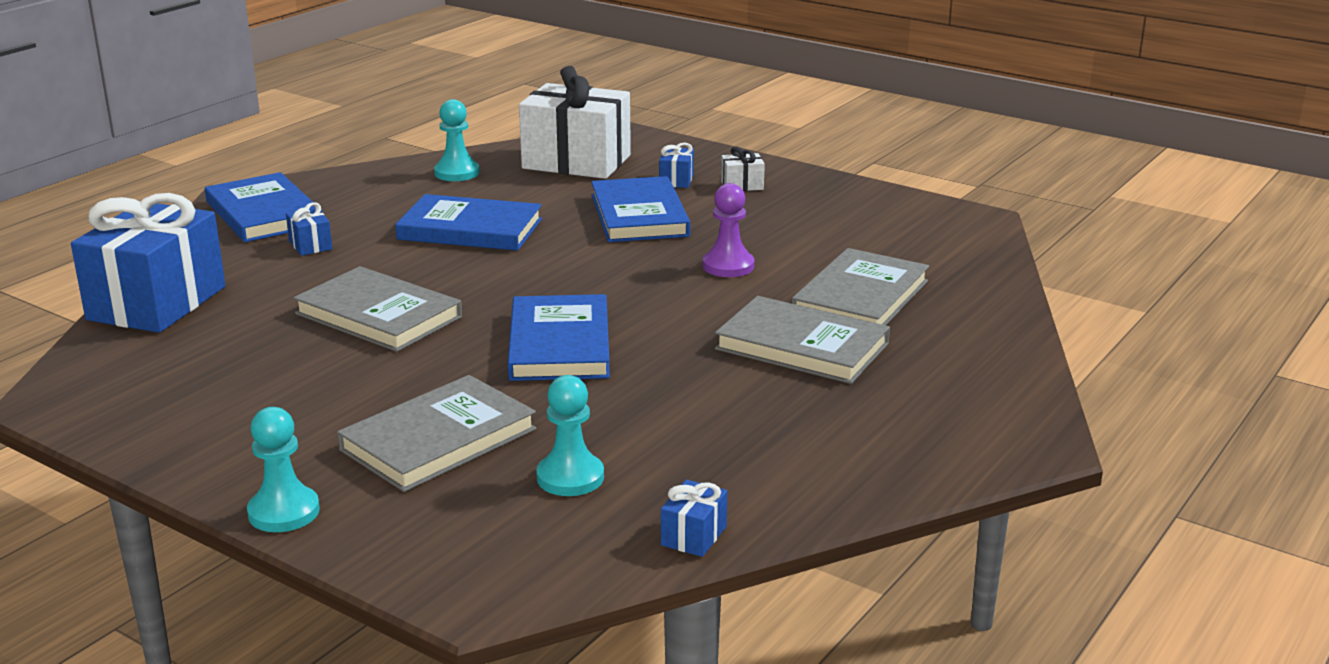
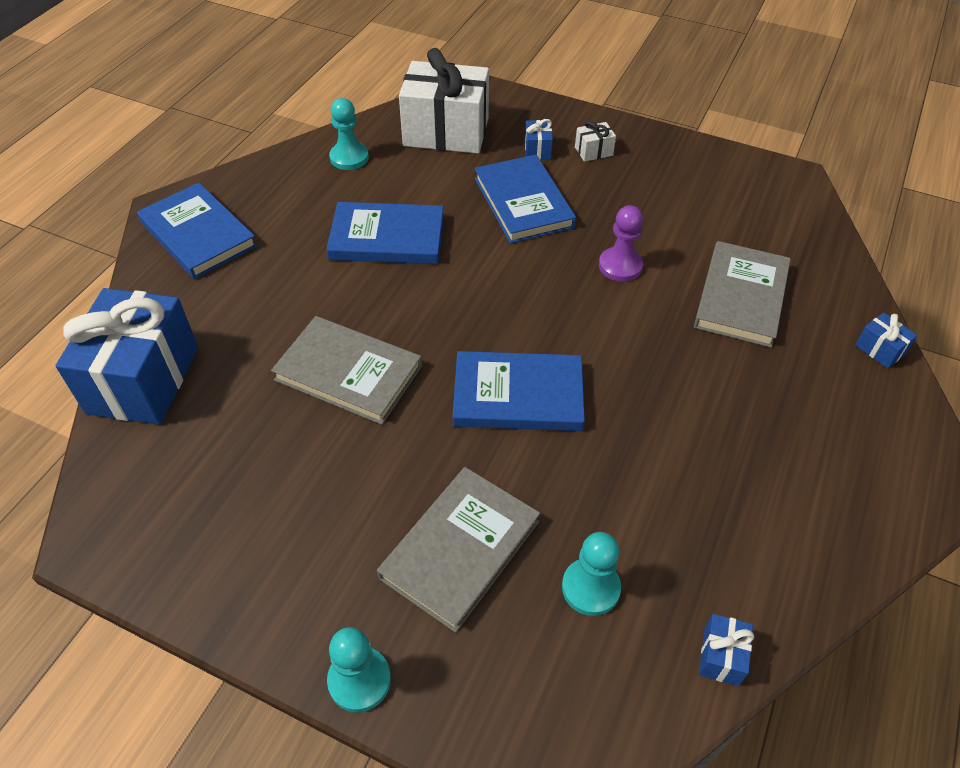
camera: 10 degrees left, 25 degrees up
(310, 245) = (255, 277): blue gift -> blue gift (880, 350)
(560, 344) = (518, 395): blue book -> blue book turned 75 degrees counterclockwise
(802, 346) = (717, 372): grey book -> none

